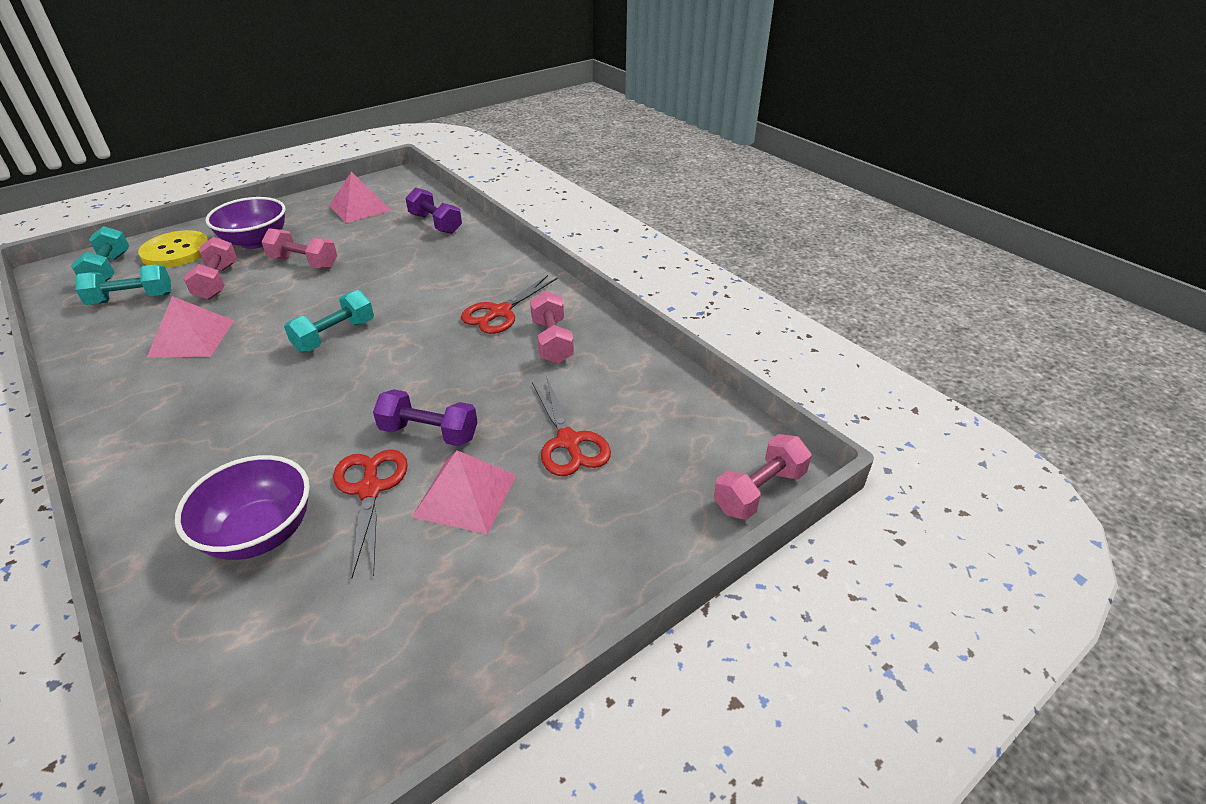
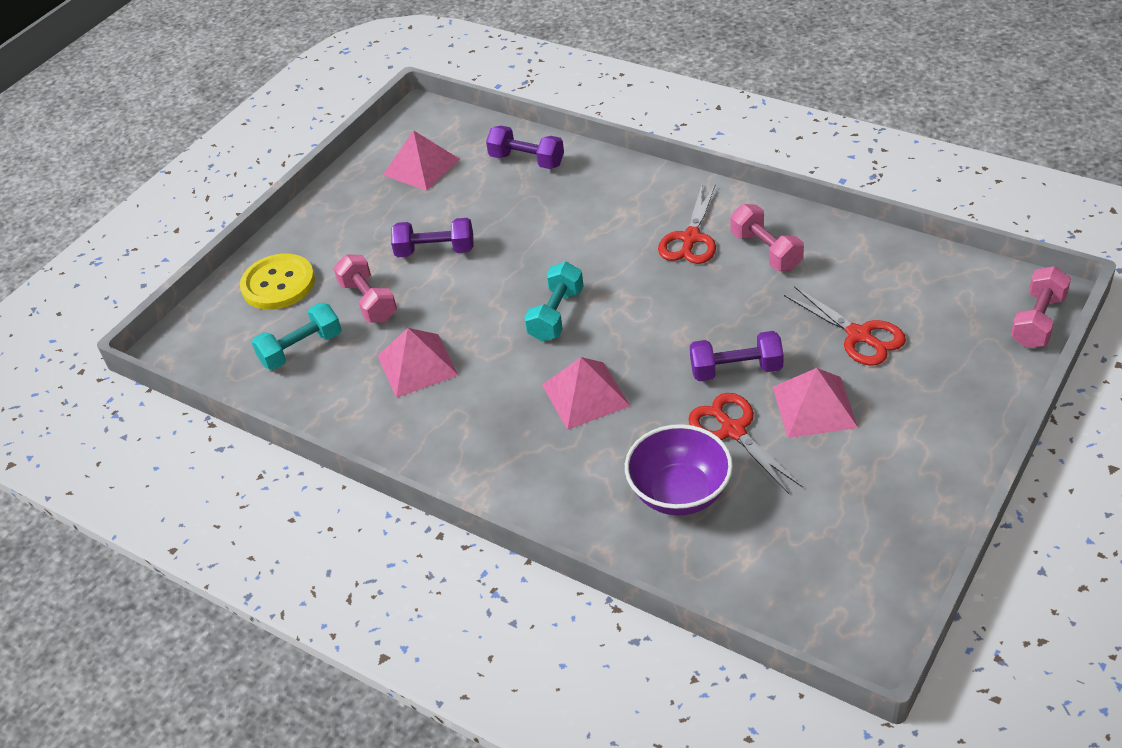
camera: 15 degrees left, 5 degrees up
(109, 270) = (231, 328): turquoise dumbbell -> none
(256, 241) = (353, 244): purple bowl -> none
(284, 408) = (585, 395): none -> pink pyramid
(303, 263) = (435, 251): pink dumbbell -> purple dumbbell

